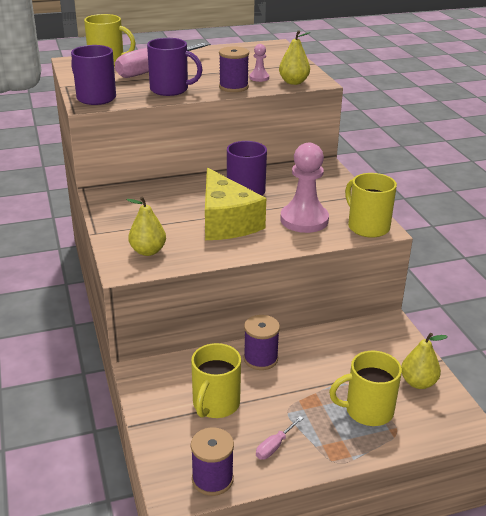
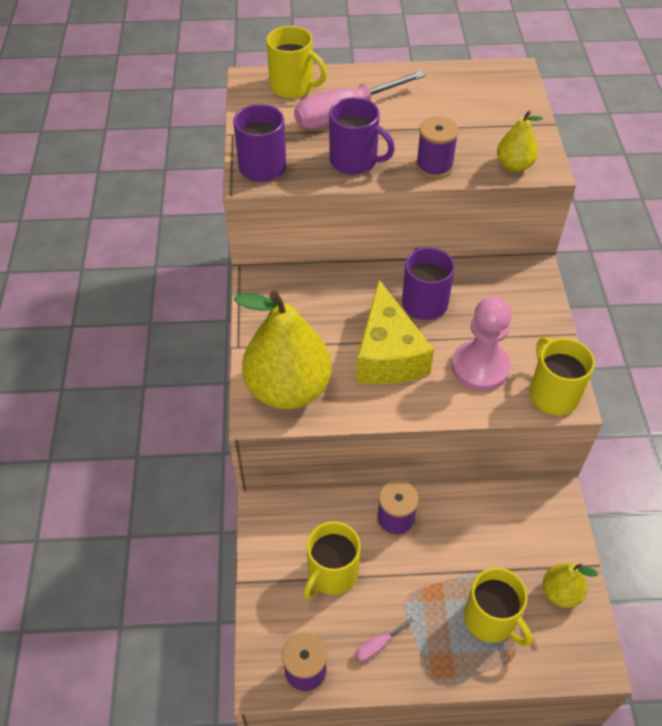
camera: 15 degrees right, 20 degrees up
(148, 251) = (288, 389): yellow pear -> yellow pear, size x2.07
(259, 78) = (472, 149): pink pawn -> none
(367, 410) = (491, 619): yellow mug -> yellow mug turned 135 degrees counterclockwise

